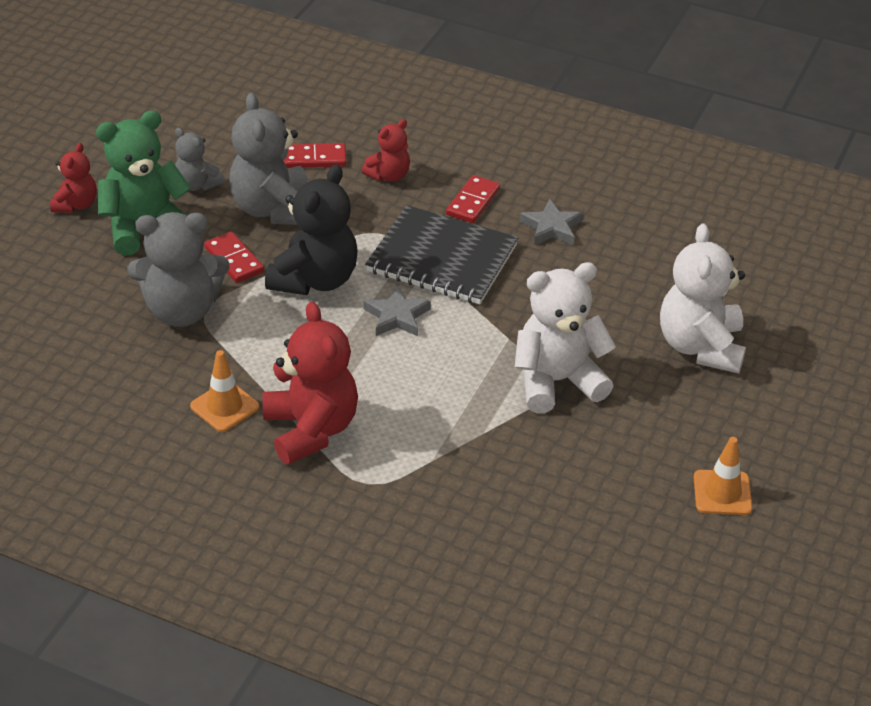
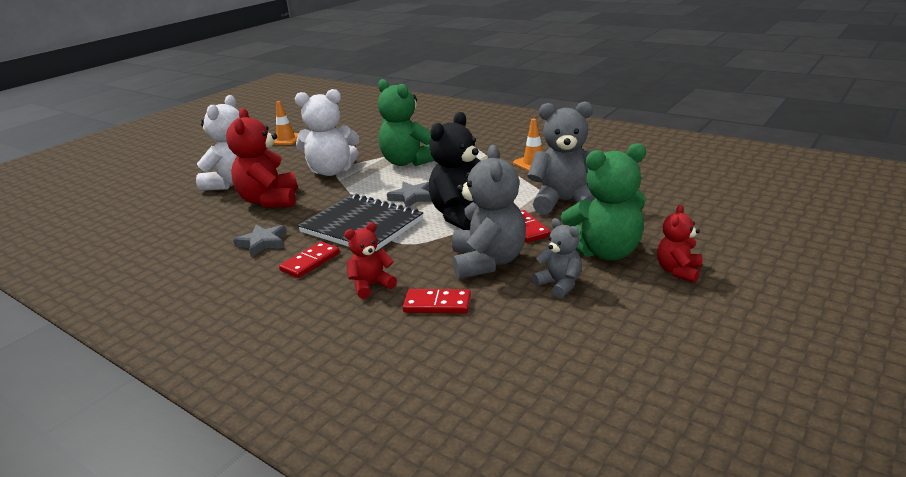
camera: 165 degrees left, 15 degrees down
(311, 430) = (483, 156): red teddy bear -> red teddy bear (269, 200)
(438, 410) = (408, 162): none -> green teddy bear

